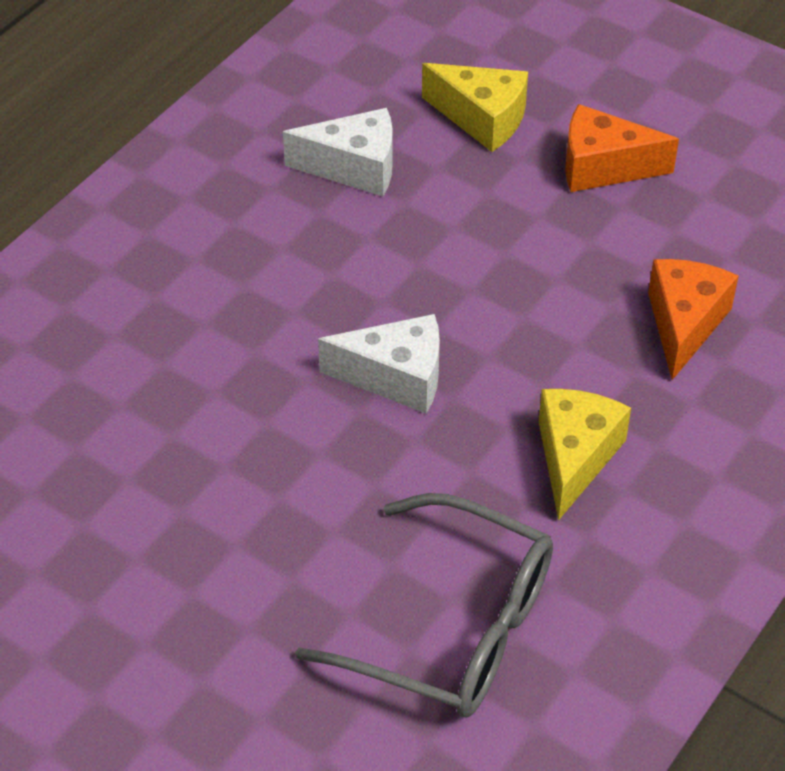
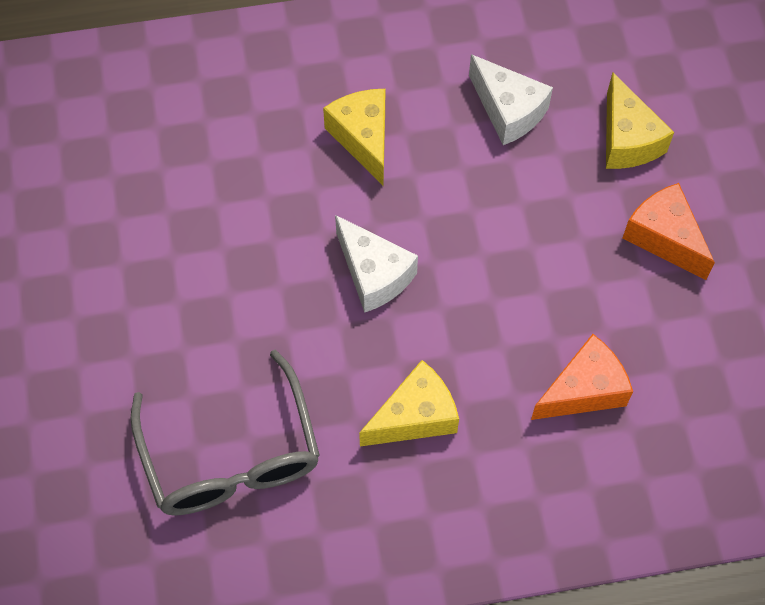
camera: 45 degrees right, 15 degrees up
(249, 280) = (363, 139): none -> yellow cheese

